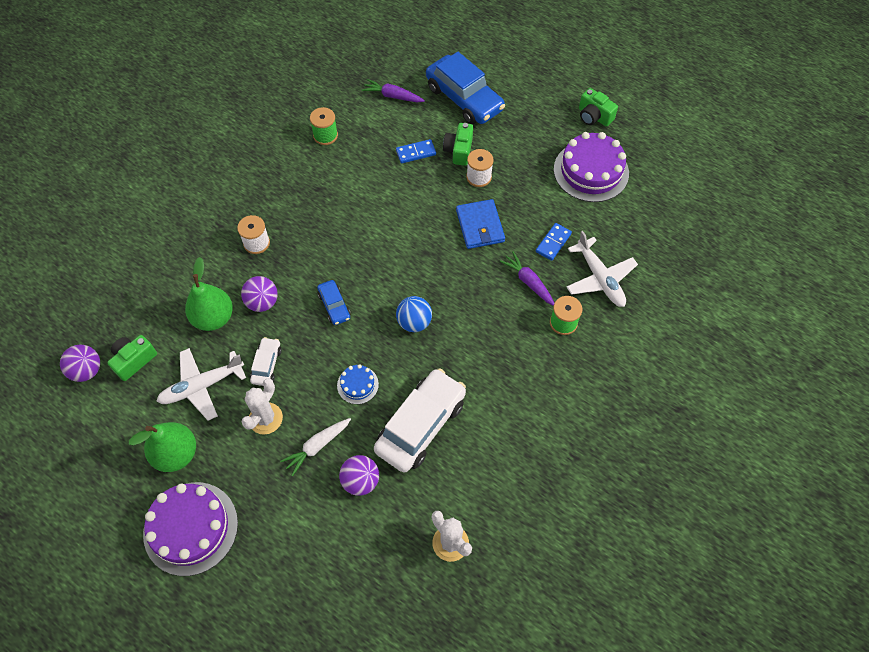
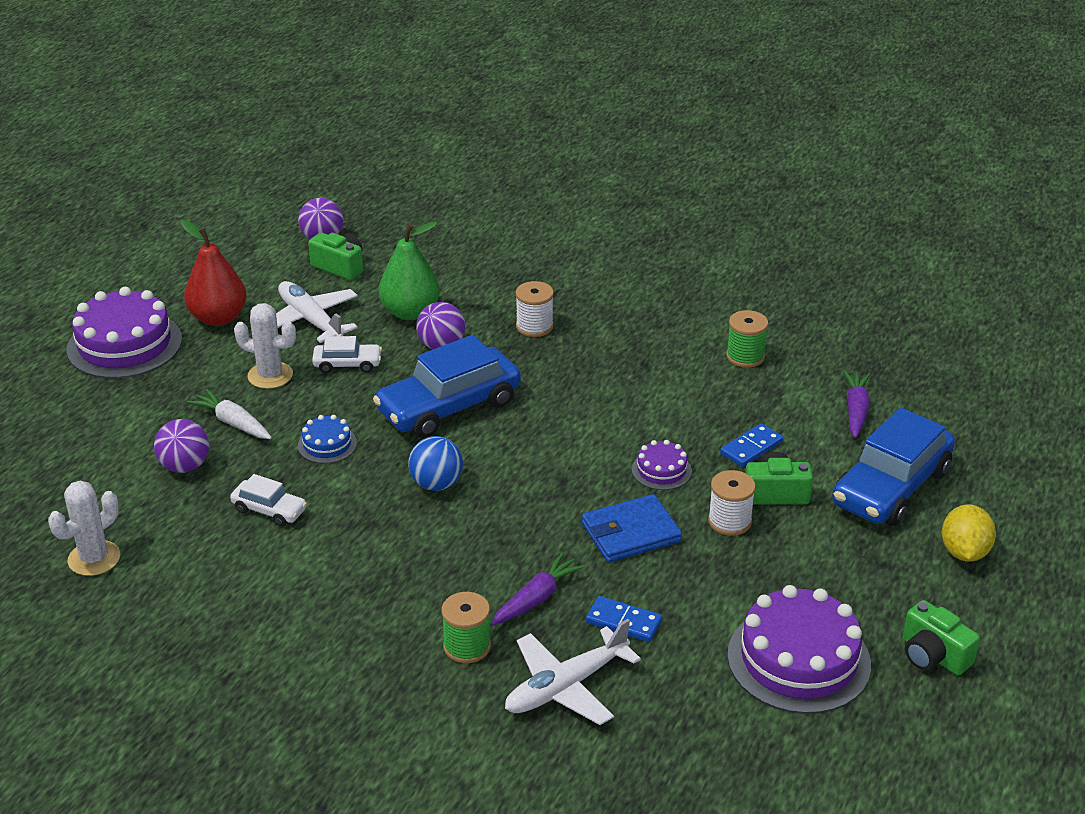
camera: 80 degrees right, 25 degrees down
(176, 454) = (218, 318): green pear -> red pear
(334, 306) = (449, 407): blue car -> blue car, size x2.06
(416, 152) = (751, 448): blue domino -> blue domino turned 75 degrees clockwise
(420, 425) = (269, 510): white car -> white car, size x0.48
(427, 200) = (661, 470): none -> purple cake
(521, 83) = (964, 552): none -> yellow lemon
(594, 116) = (933, 655): green camera -> green camera turned 75 degrees counterclockwise

